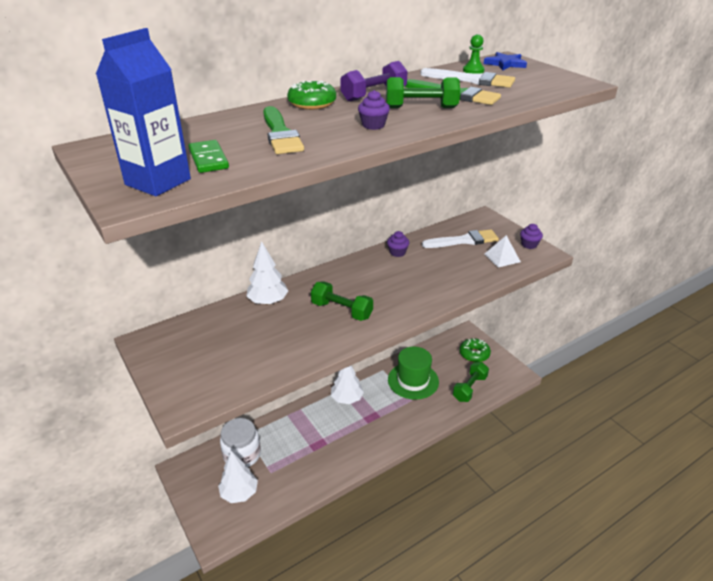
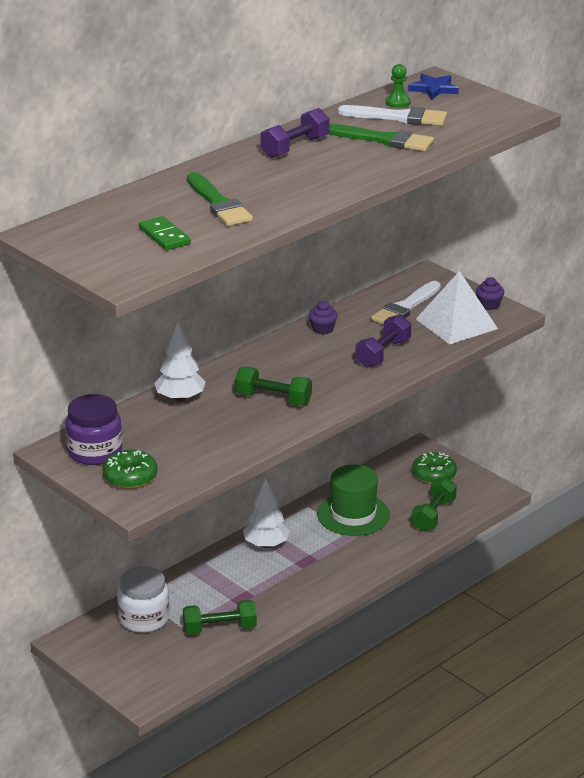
camera: 10 degrees left, 5 degrees down
(158, 182) = (133, 262): blue carton -> none
(177, 346) = (95, 452): none -> purple jar
(239, 493) = (156, 656): white tree -> none
(312, 103) = (232, 164): green donut -> green donut (130, 477)
(373, 125) = (308, 186): purple cupcake -> none
(421, 108) = (351, 160): green dumbbell -> green dumbbell (220, 629)
(440, 278) = (383, 353): none -> purple dumbbell
(464, 240) = (405, 307): white brush -> white brush turned 150 degrees clockwise
(502, 257) = (456, 323): white pyramid -> white pyramid, size x1.76

